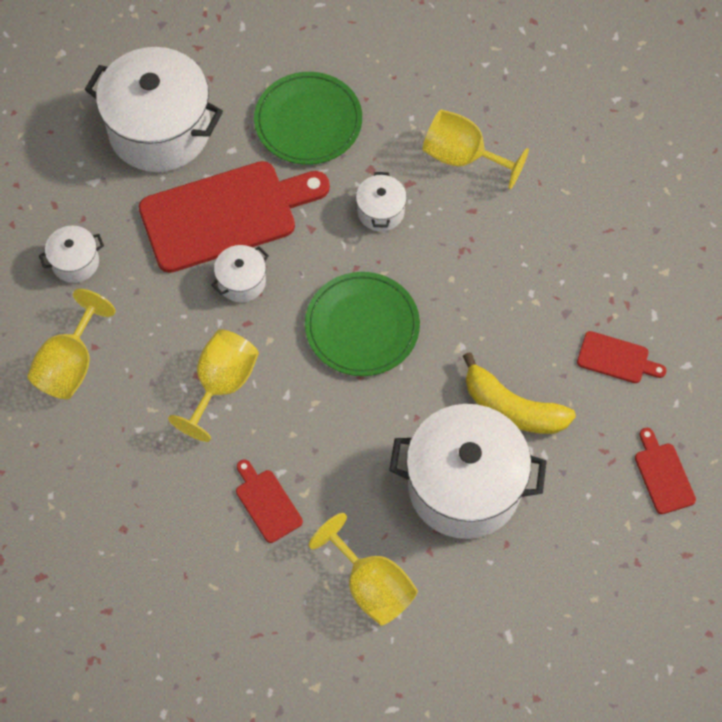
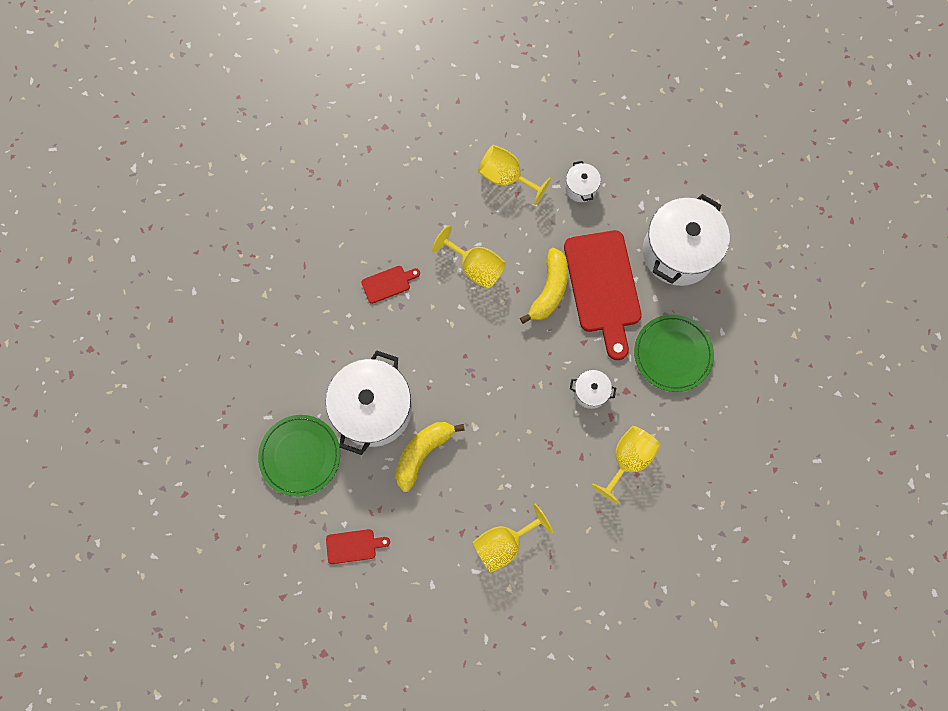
camera: 100 degrees right, 10 degrees up
(241, 281) = (549, 290): white pot -> yellow banana
(362, 326) = (502, 363): green plate -> green plate (300, 456)
(371, 586) = (319, 338): yellow goblet -> yellow goblet (504, 543)
(616, 358) = (446, 535): red cutting board -> none

